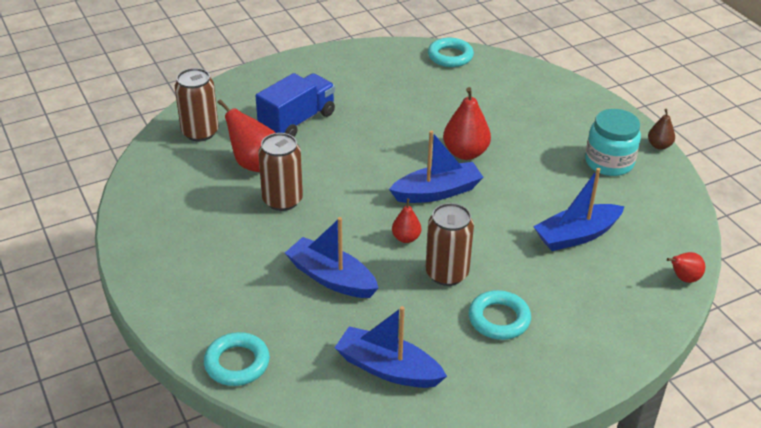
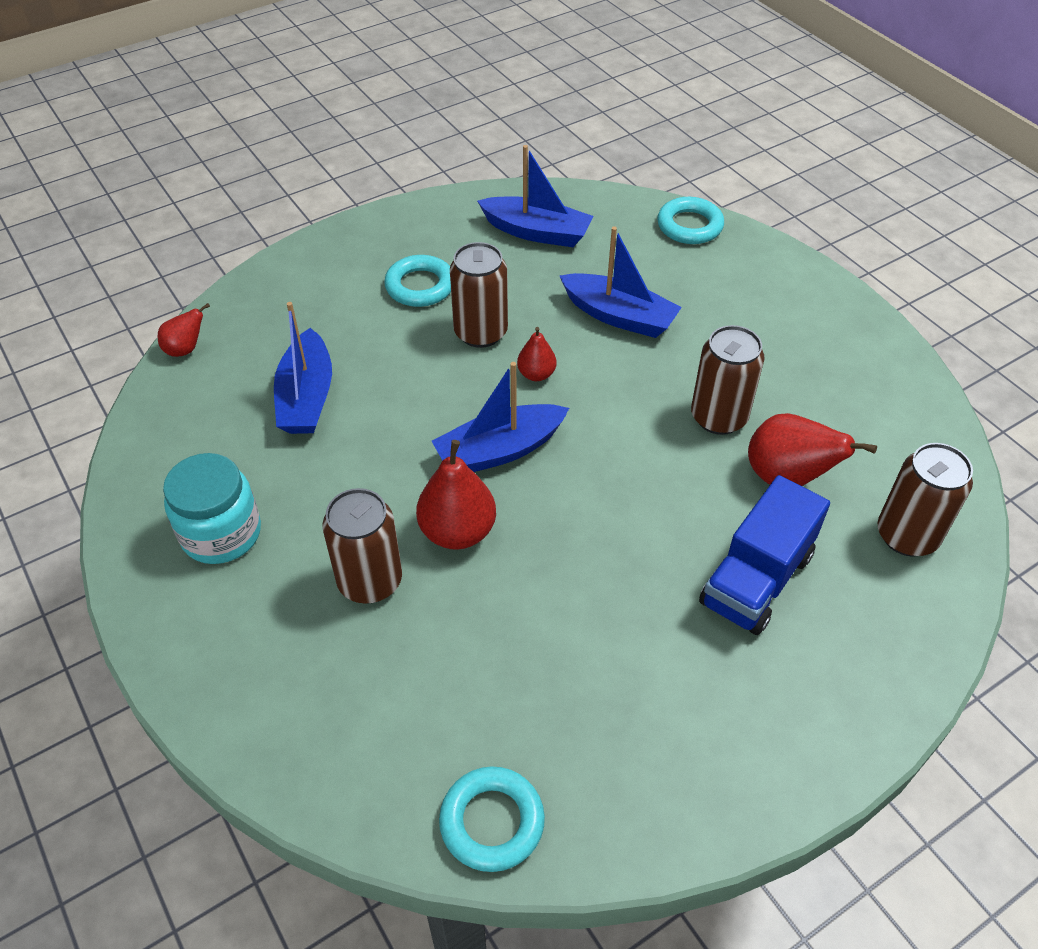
camera: 175 degrees right, 10 degrees up
(515, 135) = (370, 581): none -> brown can
(576, 235) = (307, 397): blue boat -> blue boat turned 120 degrees clockwise
(659, 145) = (120, 581): brown pear -> none

